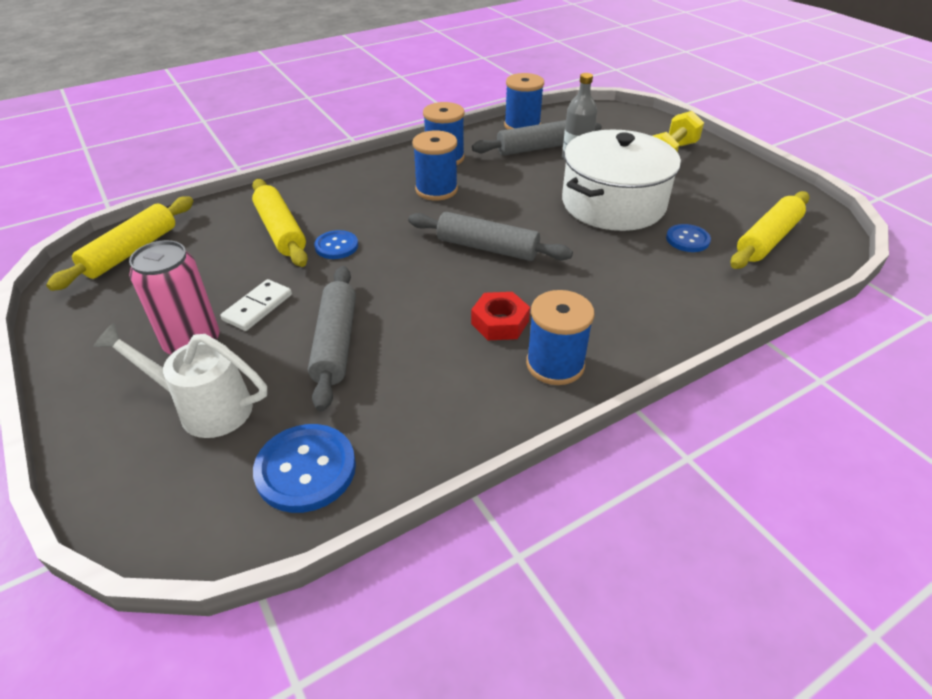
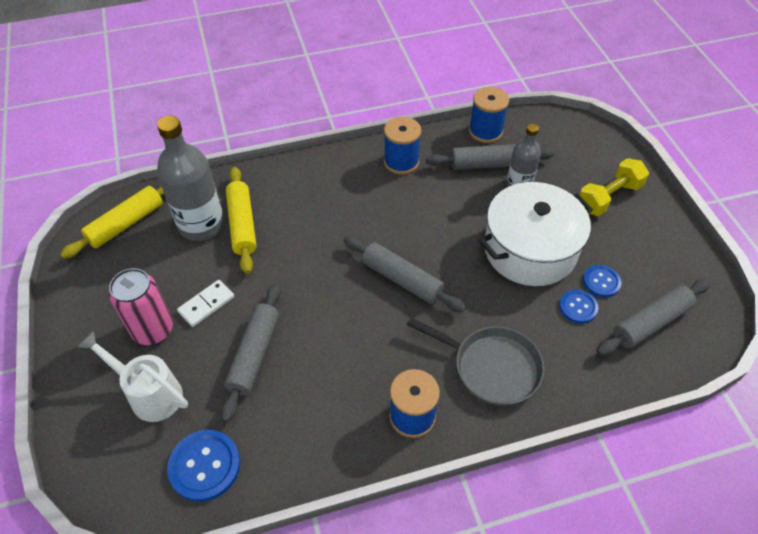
camera: 15 degrees right, 10 degrees up
(229, 238) = (201, 225): none -> grey bottle
(336, 246) = (281, 251): blue button -> blue button (601, 282)
(436, 190) = (381, 201): blue spool -> none
(500, 322) = (384, 363): red nut -> none
(623, 304) = (491, 367): none -> grey pan
(767, 239) = (651, 323): yellow rolling pin -> grey rolling pin

